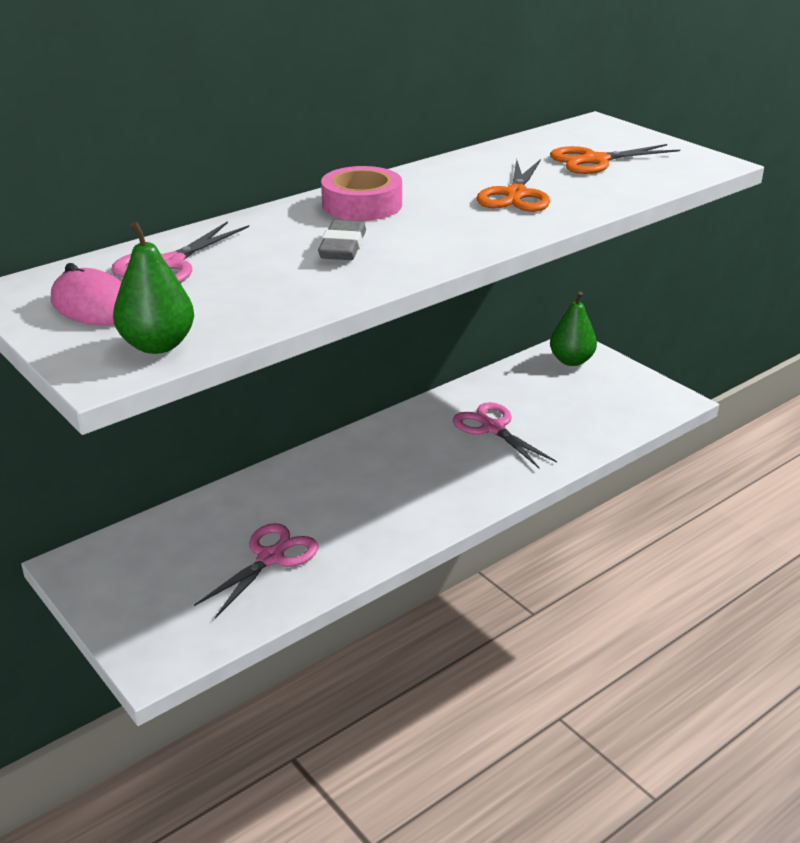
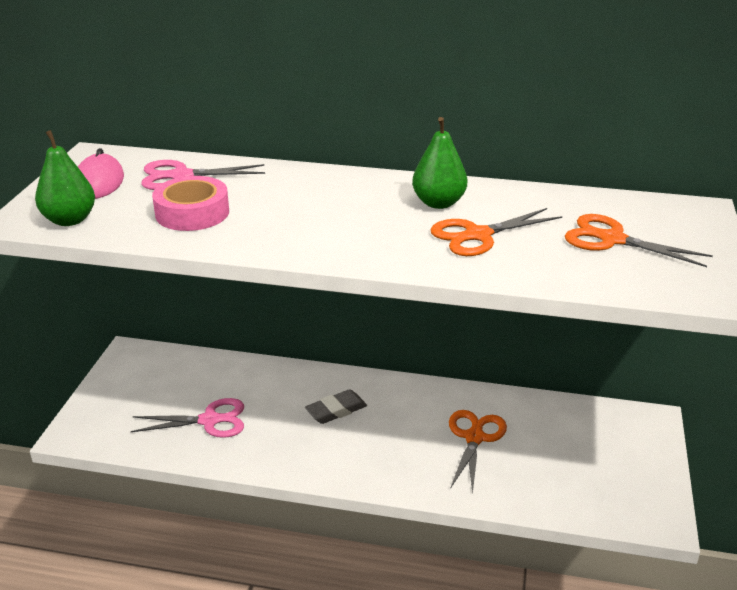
camera: 50 degrees right, 0 degrees up
(343, 247) = (283, 213): grey eraser -> grey eraser (336, 410)
(362, 205) = (363, 191): pink tape -> pink tape (192, 213)
(493, 428) = (474, 438): pink scissors -> orange scissors
(571, 361) = (628, 429): green pear -> green pear (438, 203)

